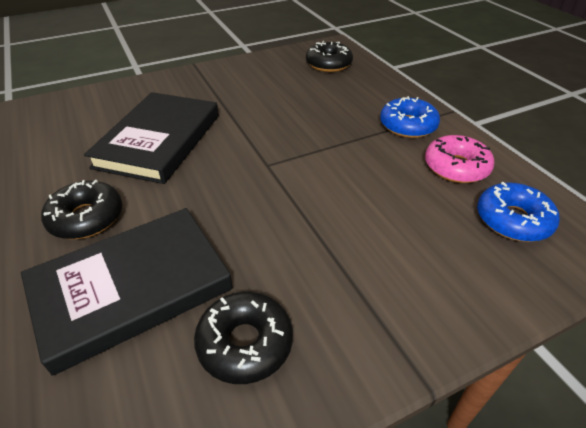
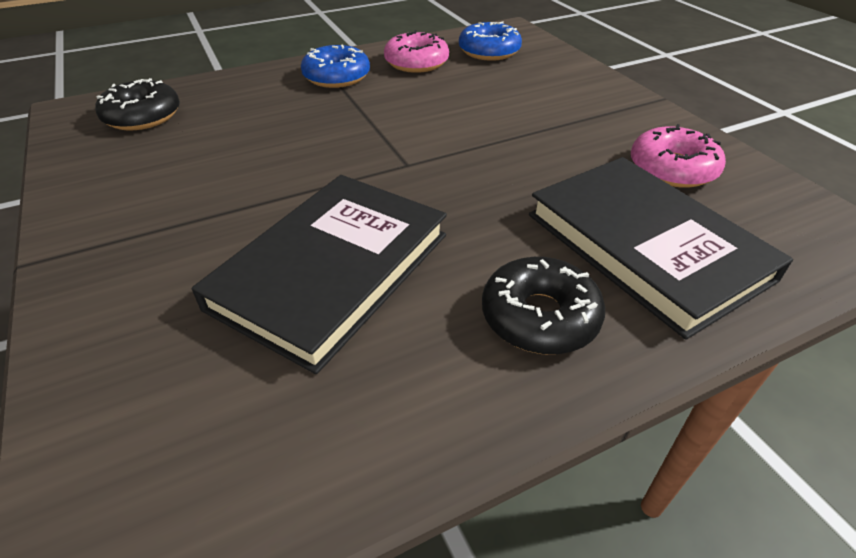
camera: 90 degrees left, 0 degrees up
(159, 141) = (331, 270): black book -> black book turned 75 degrees counterclockwise
(245, 343) = (672, 169): black donut -> pink donut

